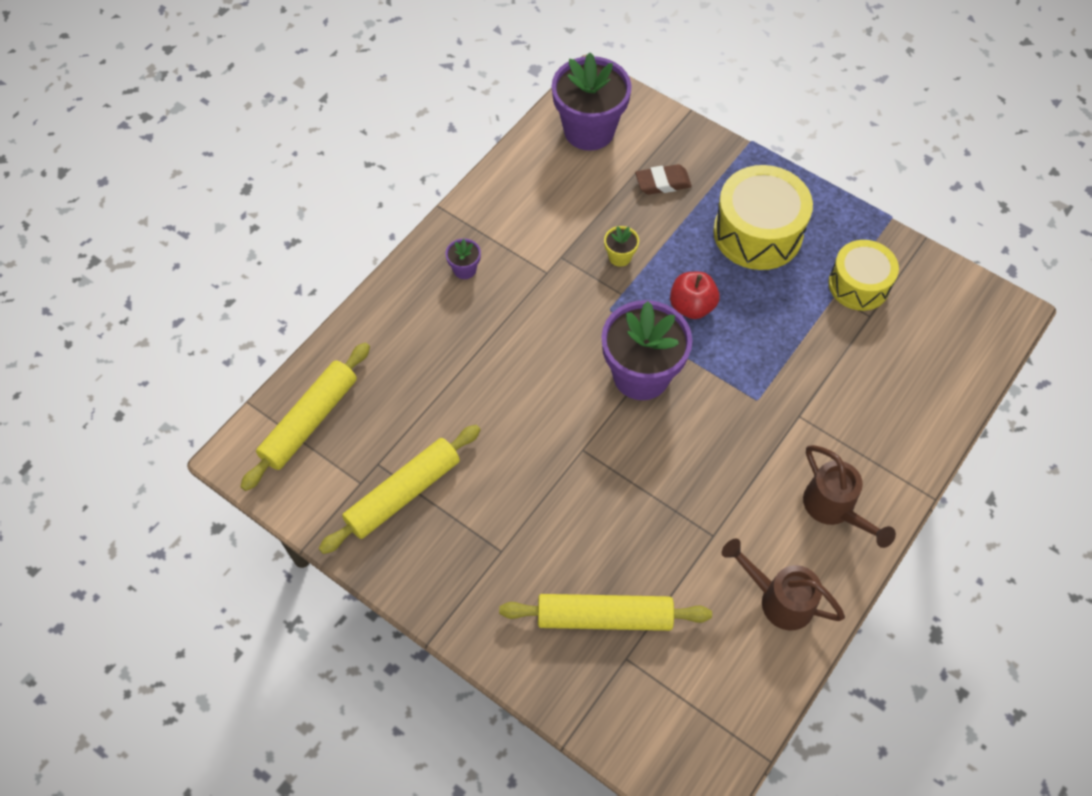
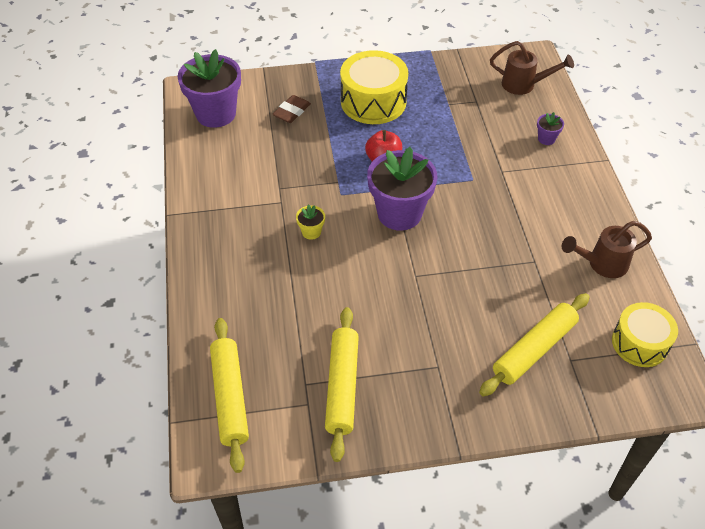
camera: 45 degrees left, 10 degrees down
(464, 269) = (228, 236): purple flower pot -> purple flower pot (546, 139)
(620, 257) = (313, 164): yellow flower pot -> yellow flower pot (311, 232)
(834, 509) = (572, 201): brown watering can -> brown watering can (524, 85)
(858, 285) = (453, 91): yellow drum -> yellow drum (640, 343)

